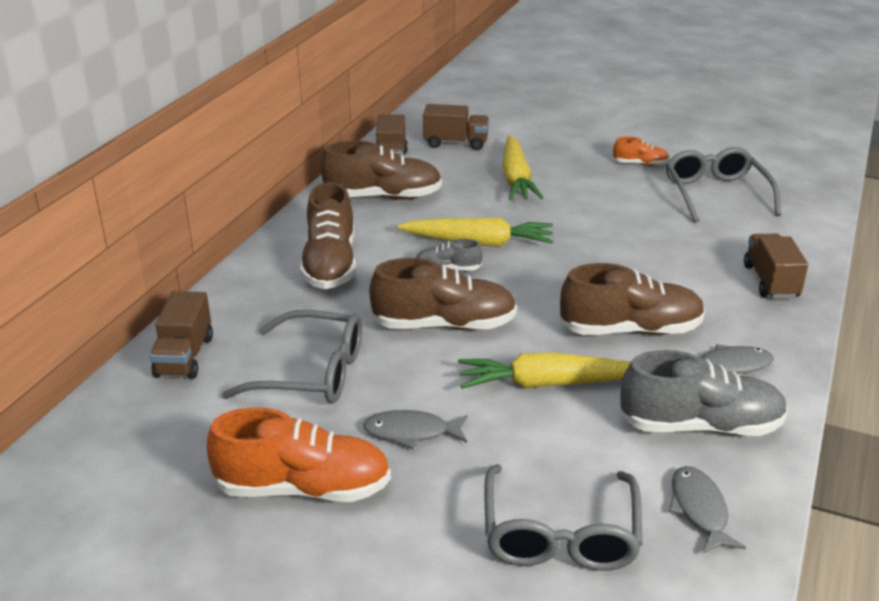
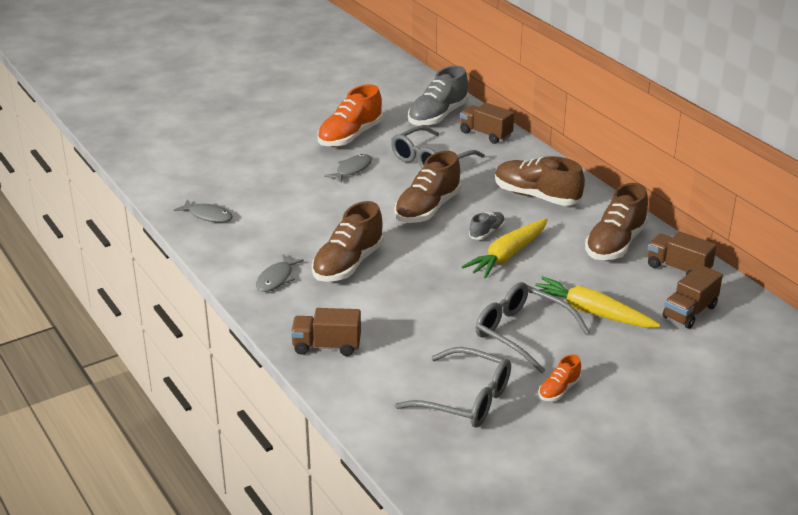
camera: 125 degrees right, 0 degrees up
(547, 384) = (338, 217): yellow carrot -> none
(560, 533) = (245, 179): grey glasses -> grey glasses (522, 333)
(700, 426) = (250, 244): grey shoe -> grey shoe (437, 116)
(770, 281) = (326, 346): brown truck -> brown truck turned 150 degrees clockwise

